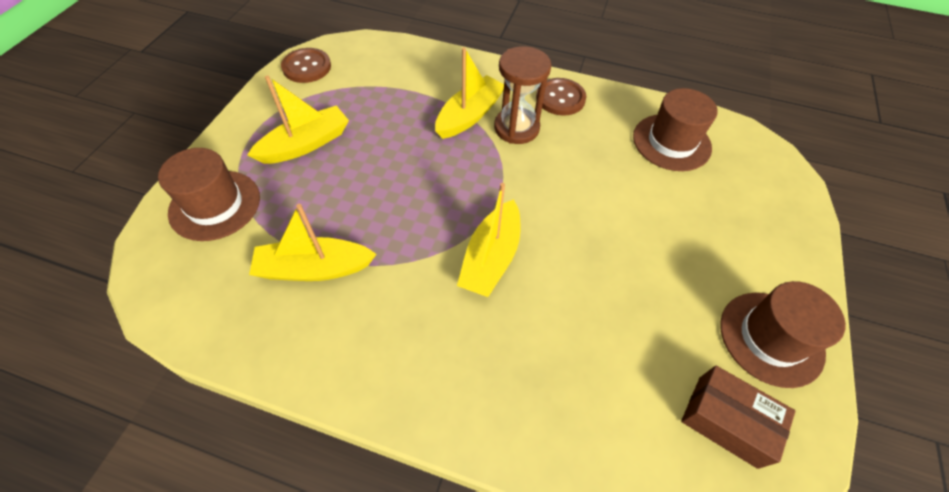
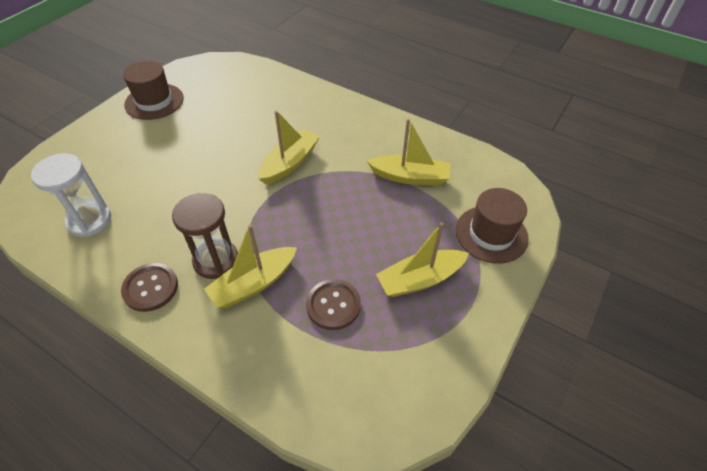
camera: 165 degrees left, 5 degrees down
(307, 67) = (423, 396): brown button -> brown button (333, 305)
(671, 142) = (89, 220): brown hat -> white hourglass
(727, 421) = (209, 81): brown box -> none

